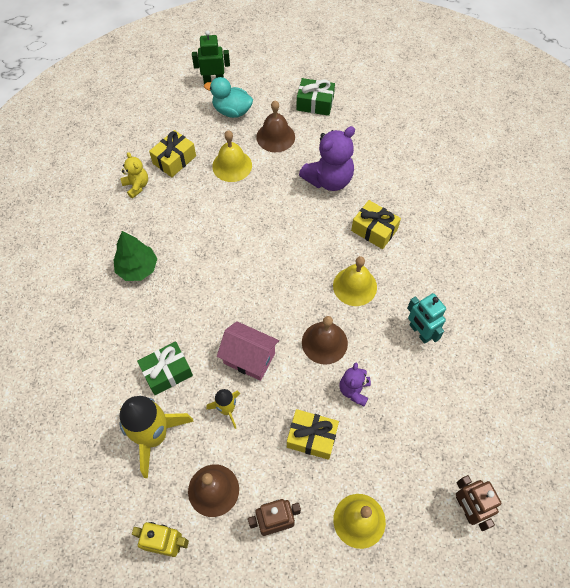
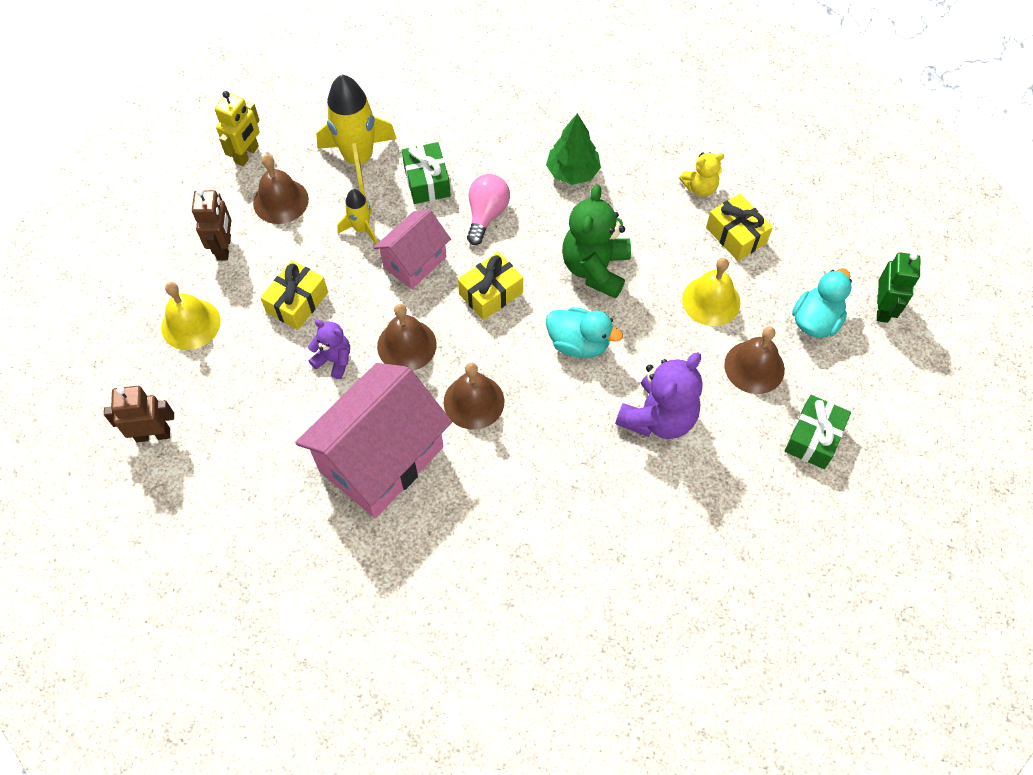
camera: 105 degrees right, 0 degrees up
(191, 318) = (486, 215): none -> pink light bulb
(223, 236) = (595, 269): none -> green teddy bear
(288, 233) = (579, 343): none -> turquoise duck
(329, 179) = (658, 417): purple teddy bear -> purple teddy bear turned 120 degrees counterclockwise
(355, 286) = (474, 401): yellow bell -> brown bell
(374, 230) = (554, 452): yellow gift -> yellow gift (491, 293)
(419, 332) = (381, 459): turquoise robot -> pink house

